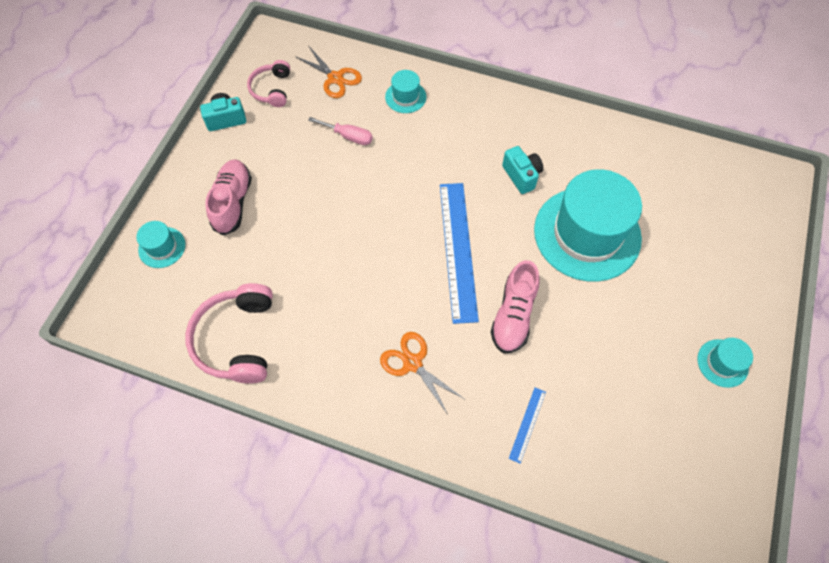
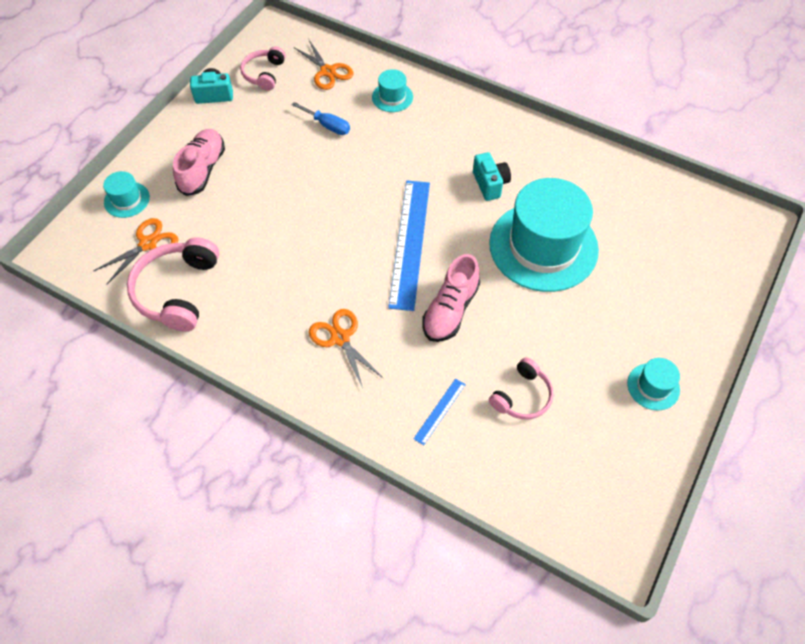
camera: 10 degrees right, 5 degrees down
(195, 292) = (148, 244): none -> orange scissors
(348, 136) = (328, 125): pink screwdriver -> blue screwdriver
(603, 395) = (522, 396): none -> pink headphones

